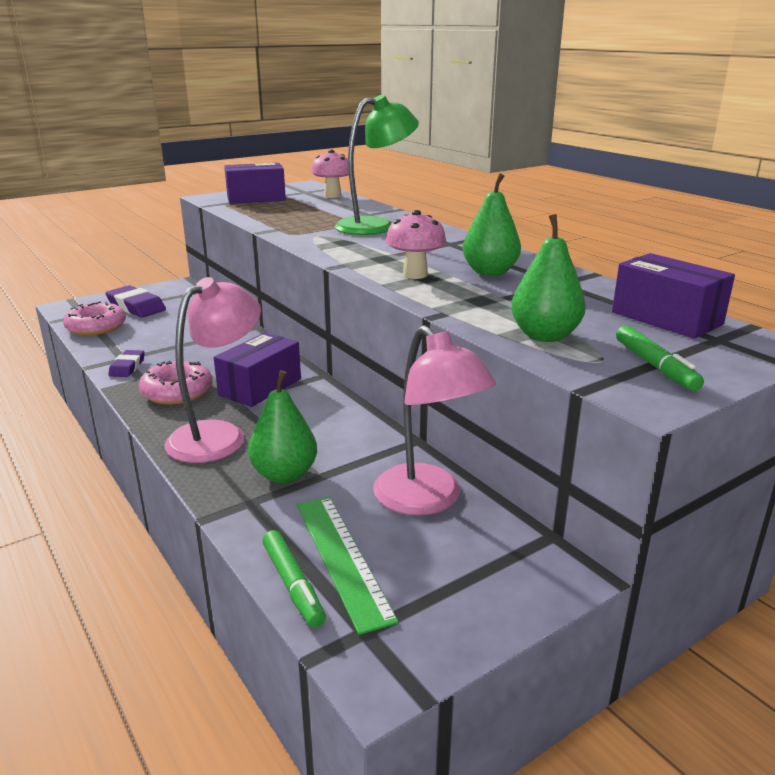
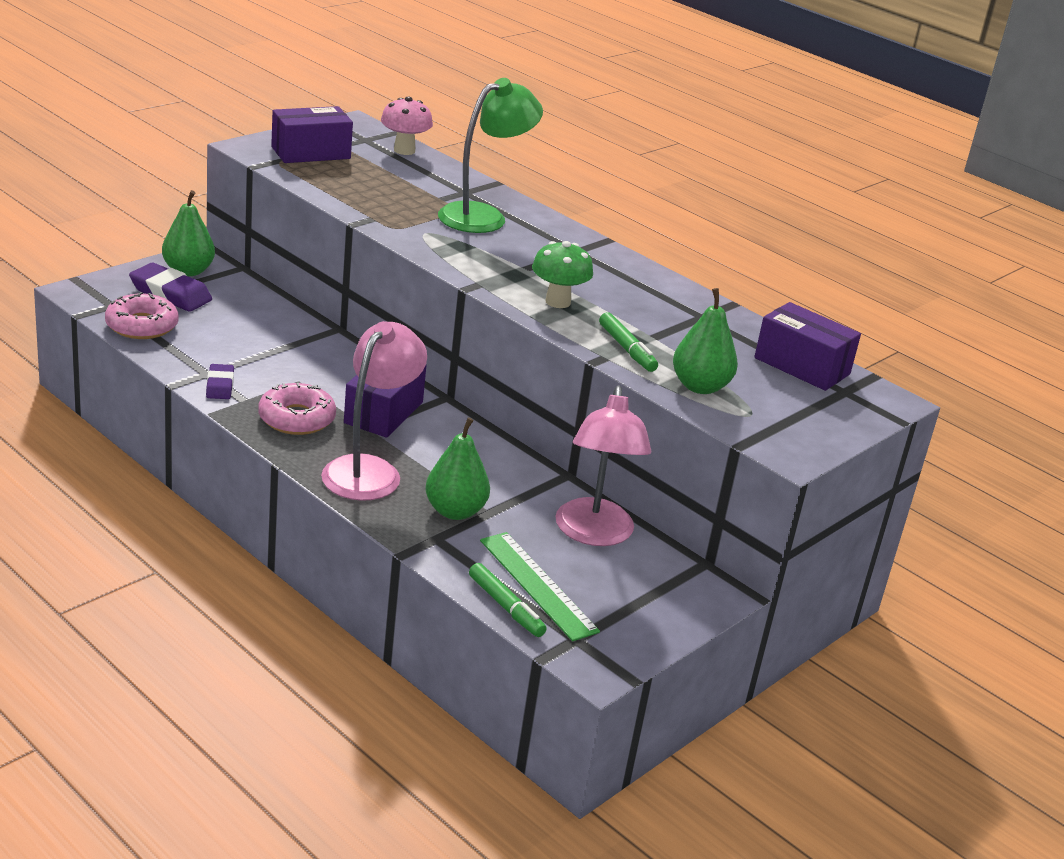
camera: 15 degrees left, 5 degrees up
(415, 275) = (558, 302): pink mushroom -> green mushroom
(427, 500) = (594, 534): pink lamp -> pink lamp turned 45 degrees clockwise
(490, 272) = (631, 299): green pear -> green pear (188, 271)
(655, 366) = (794, 421): green marker -> green marker (627, 349)

